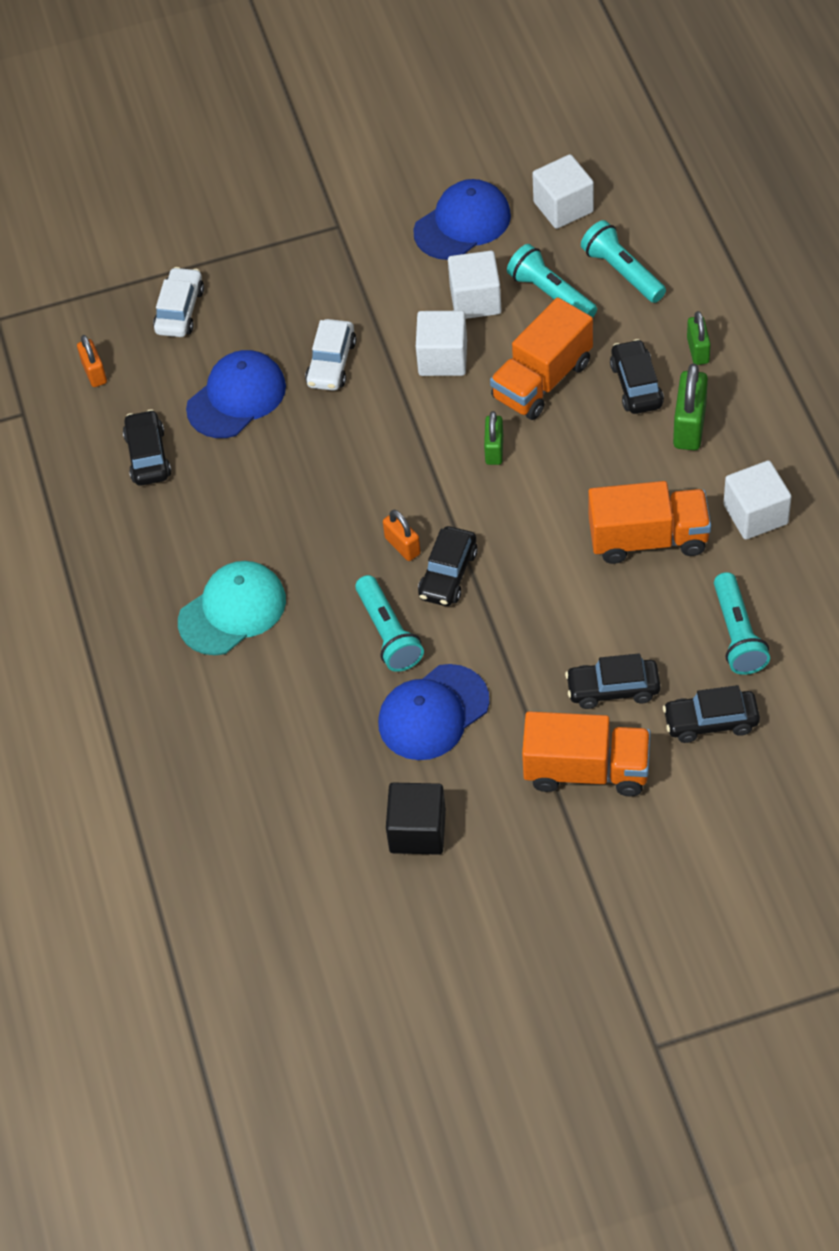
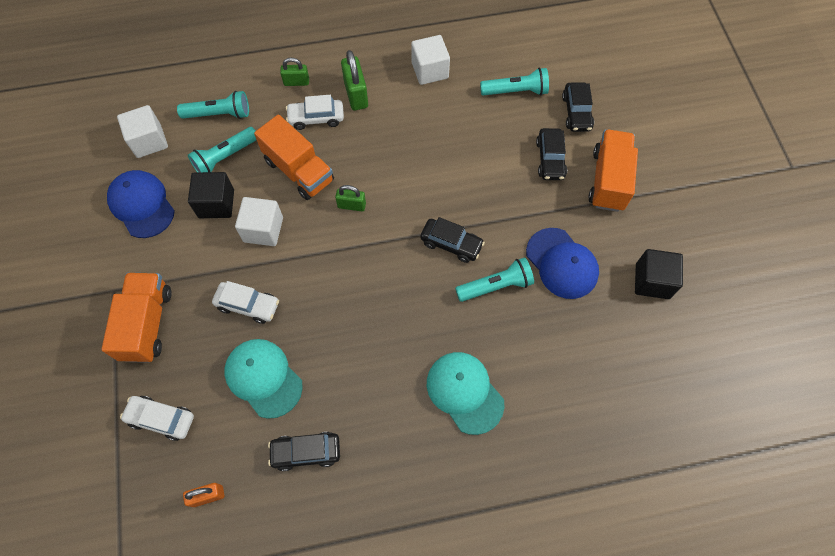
camera: 90 degrees left, 10 degrees up
(236, 397) = (263, 378): blue cap -> turquoise cap
(402, 546) = (423, 270): orange padlock -> none
(475, 300) = (216, 204): white cube -> black cube
(622, 272) = (219, 114): turquoise flashlight -> turquoise flashlight turned 150 degrees counterclockwise
(636, 385) = (316, 118): black car -> white car
(648, 539) = (439, 127): orange truck -> orange truck (147, 324)
(689, 426) = (356, 94): green padlock -> green padlock turned 60 degrees clockwise

